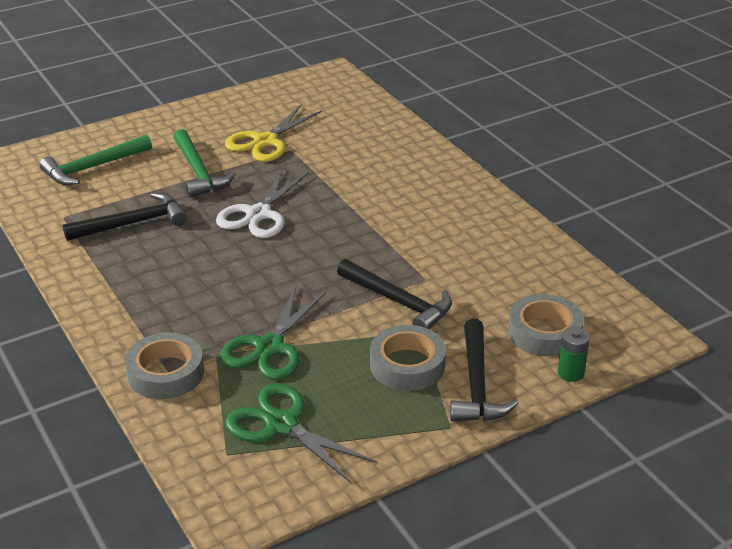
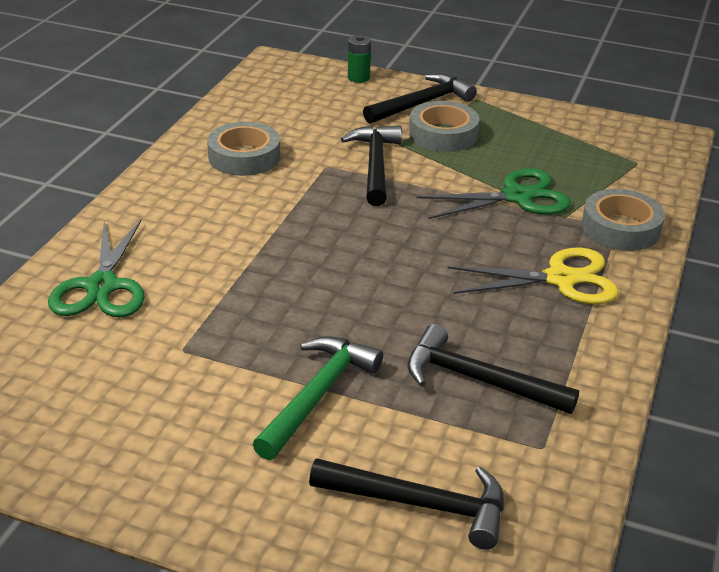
camera: 130 degrees left, 0 degrees up
(92, 167) = (420, 505): green hammer -> black hammer
(258, 214) = (346, 300): white scissors -> none
(265, 141) = (182, 382): yellow scissors -> yellow scissors (561, 279)
(282, 425) = (579, 155): green scissors -> green scissors (102, 286)
(544, 332) = (326, 98): grey tape -> grey tape (244, 157)

